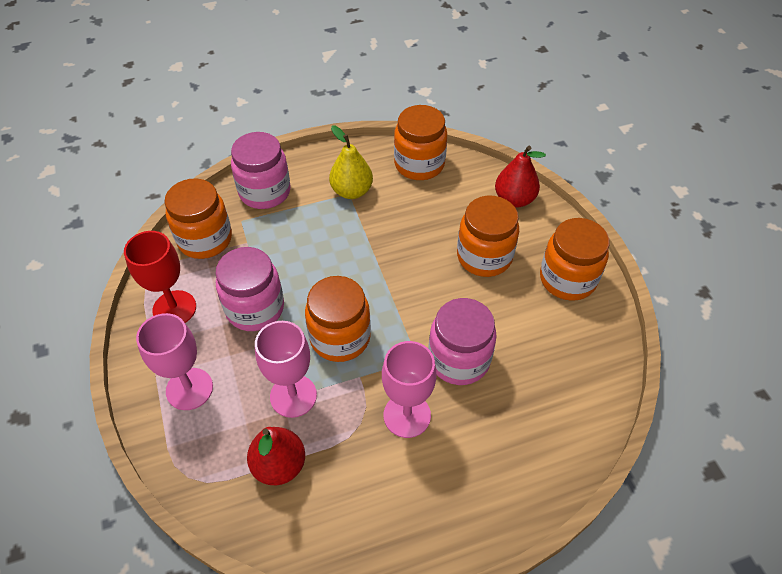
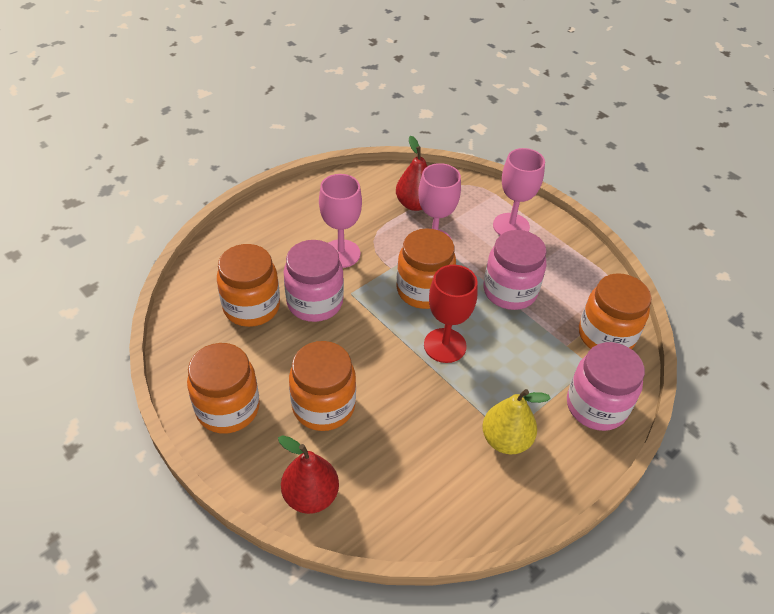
camera: 155 degrees right, 5 degrees down
(174, 308) = (573, 272): red goblet -> red goblet (445, 345)
(419, 164) = (449, 510): orange jar -> orange jar (251, 307)

